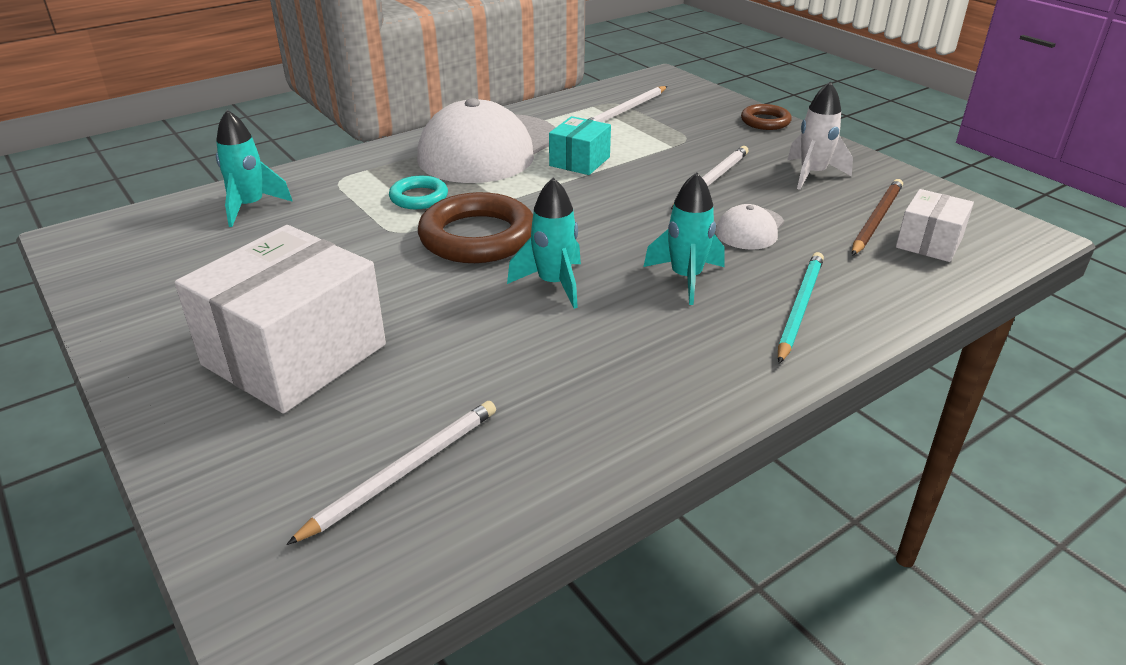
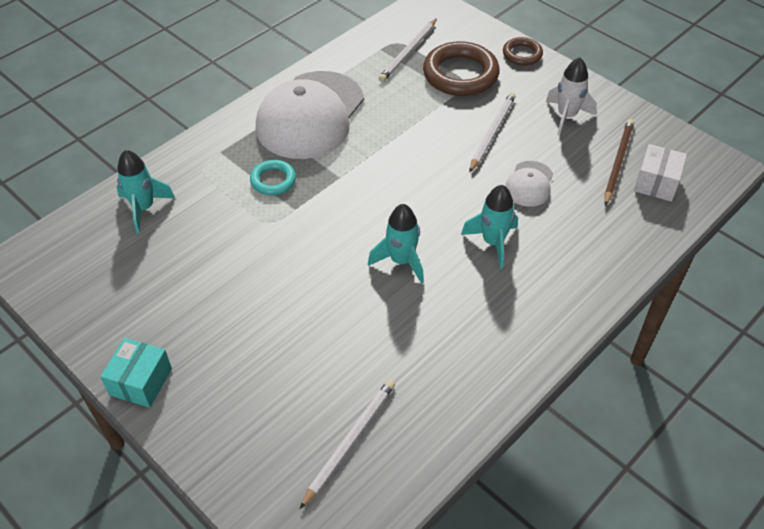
camera: 10 degrees left, 15 degrees up
(295, 355) = (241, 355): white box -> none
(477, 237) = (332, 219): brown ring -> brown ring (460, 74)
(579, 161) = (387, 122): turquoise box -> turquoise box (141, 382)
(800, 307) = (575, 261): turquoise pencil -> none

